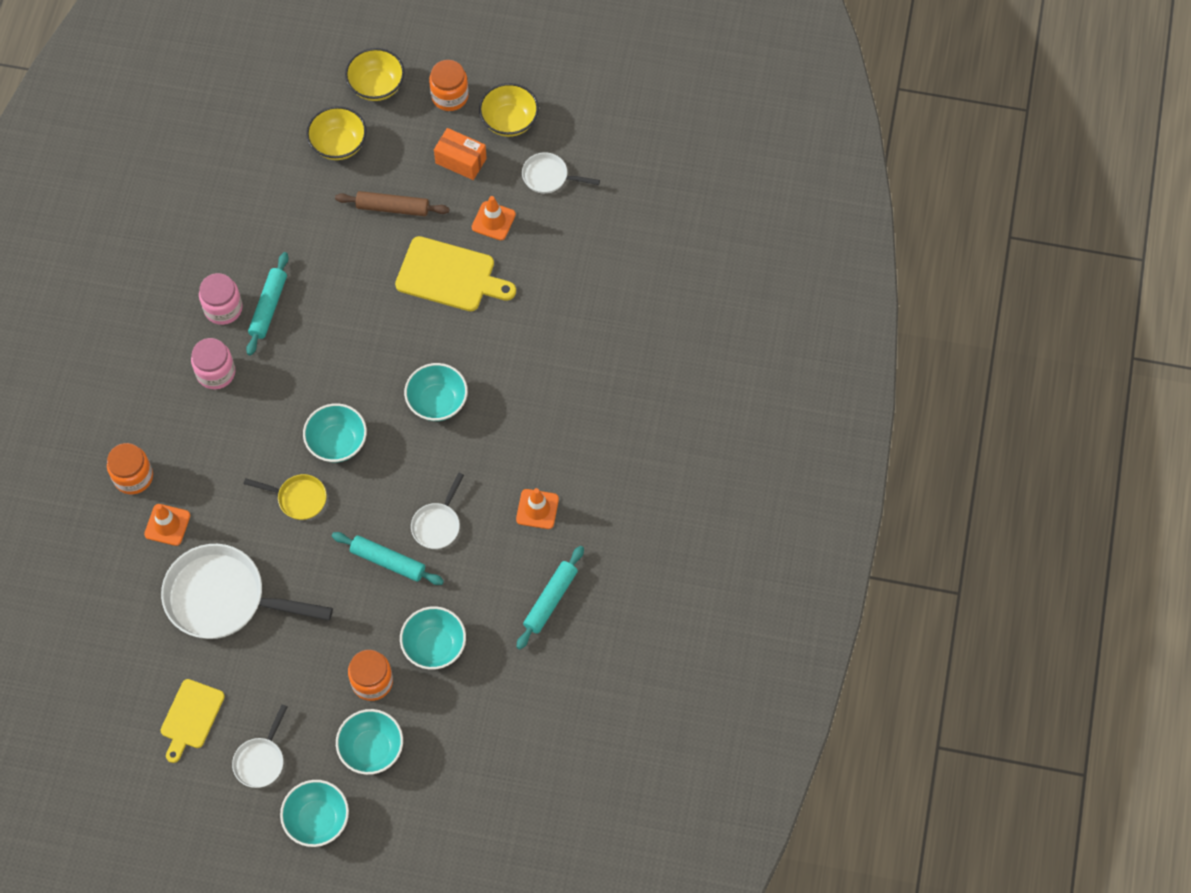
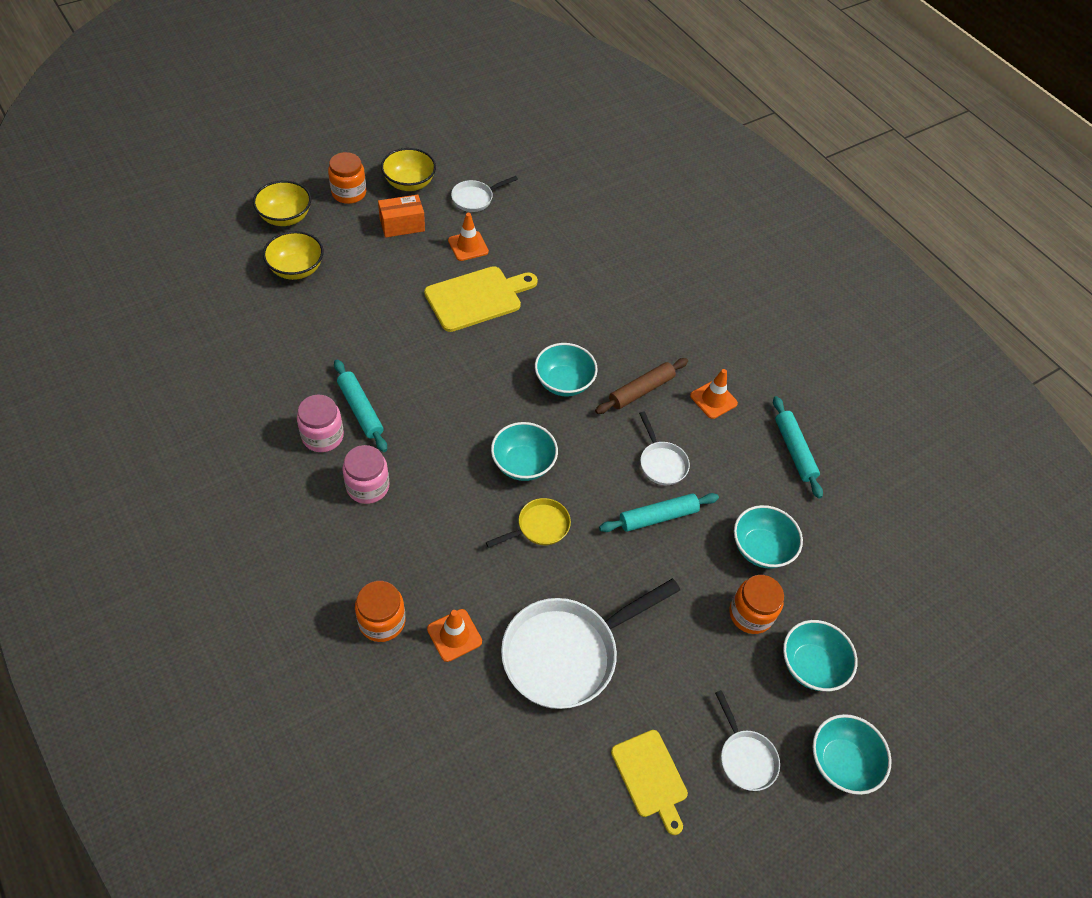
camera: 50 degrees left, 10 degrees down
(393, 208) = (385, 283): brown rolling pin -> brown rolling pin (641, 390)

